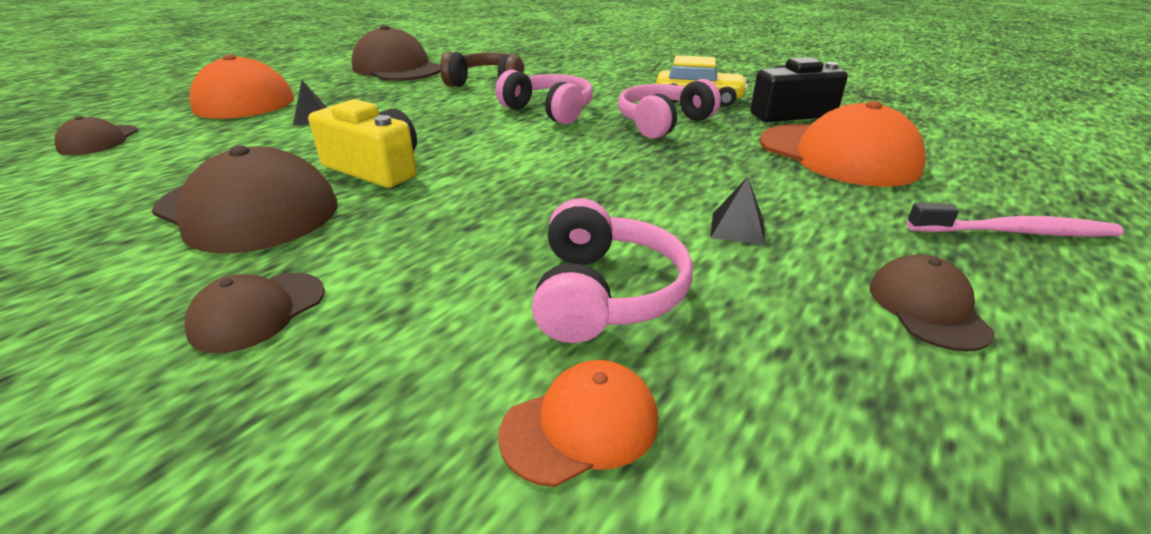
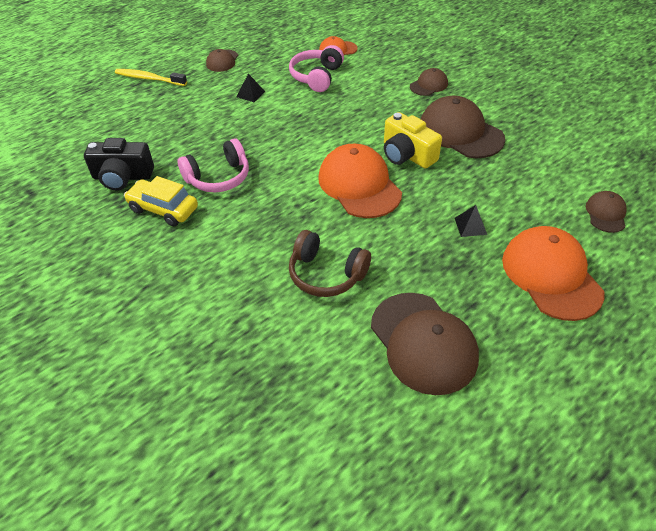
camera: 165 degrees left, 15 degrees up
(549, 111) = (288, 208): pink headphones -> none
(837, 155) = (151, 130): orange cap -> orange cap (359, 185)
(1015, 232) = (149, 79): pink toothbrush -> yellow toothbrush

